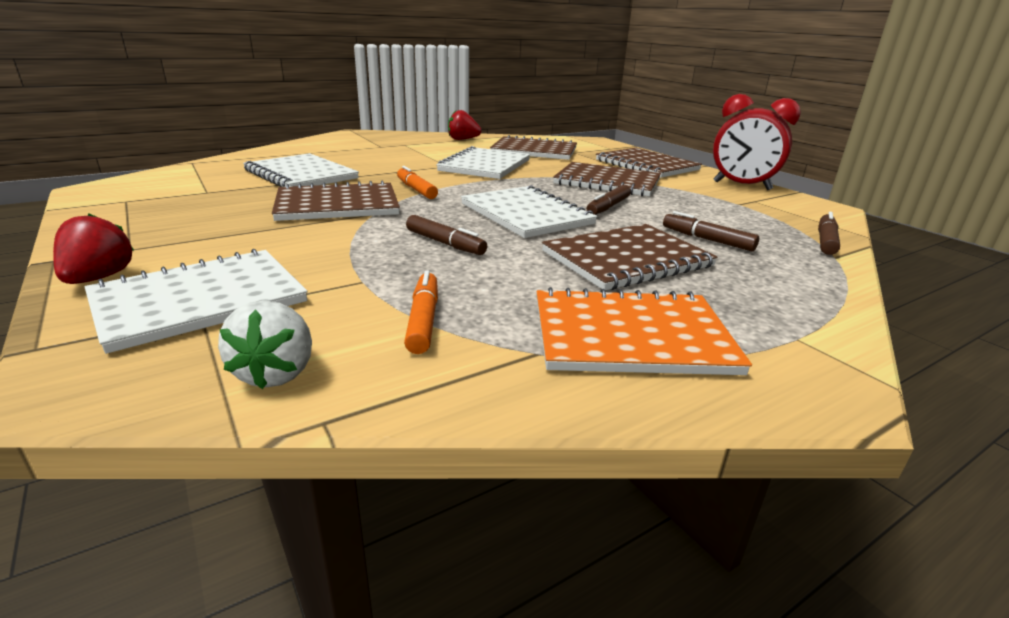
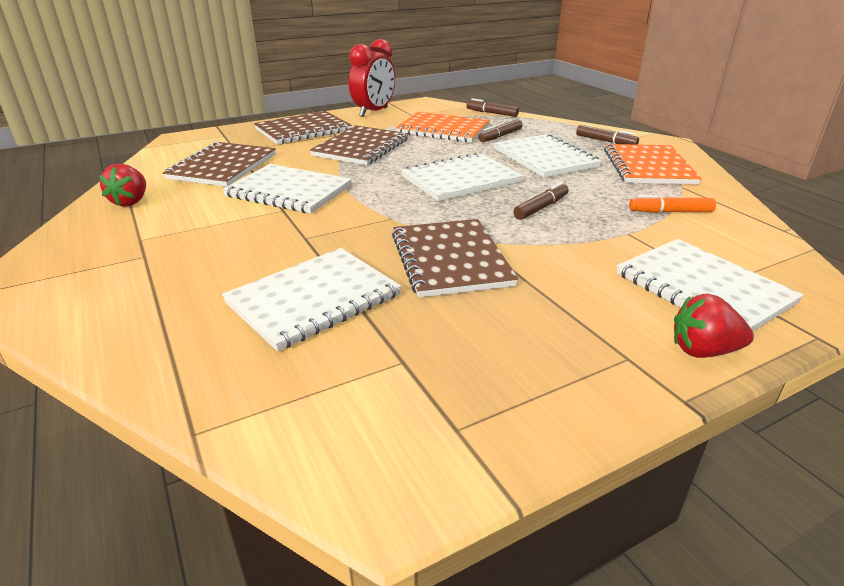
camera: 85 degrees left, 5 degrees up
(276, 373) = (760, 246): white strawberry -> none
(416, 190) = (389, 223): orange marker -> none
(608, 207) = (435, 153): brown marker -> brown marker (605, 141)
(627, 259) = (545, 158): brown notebook -> white notebook
(705, 212) = (443, 129): none -> orange notebook

